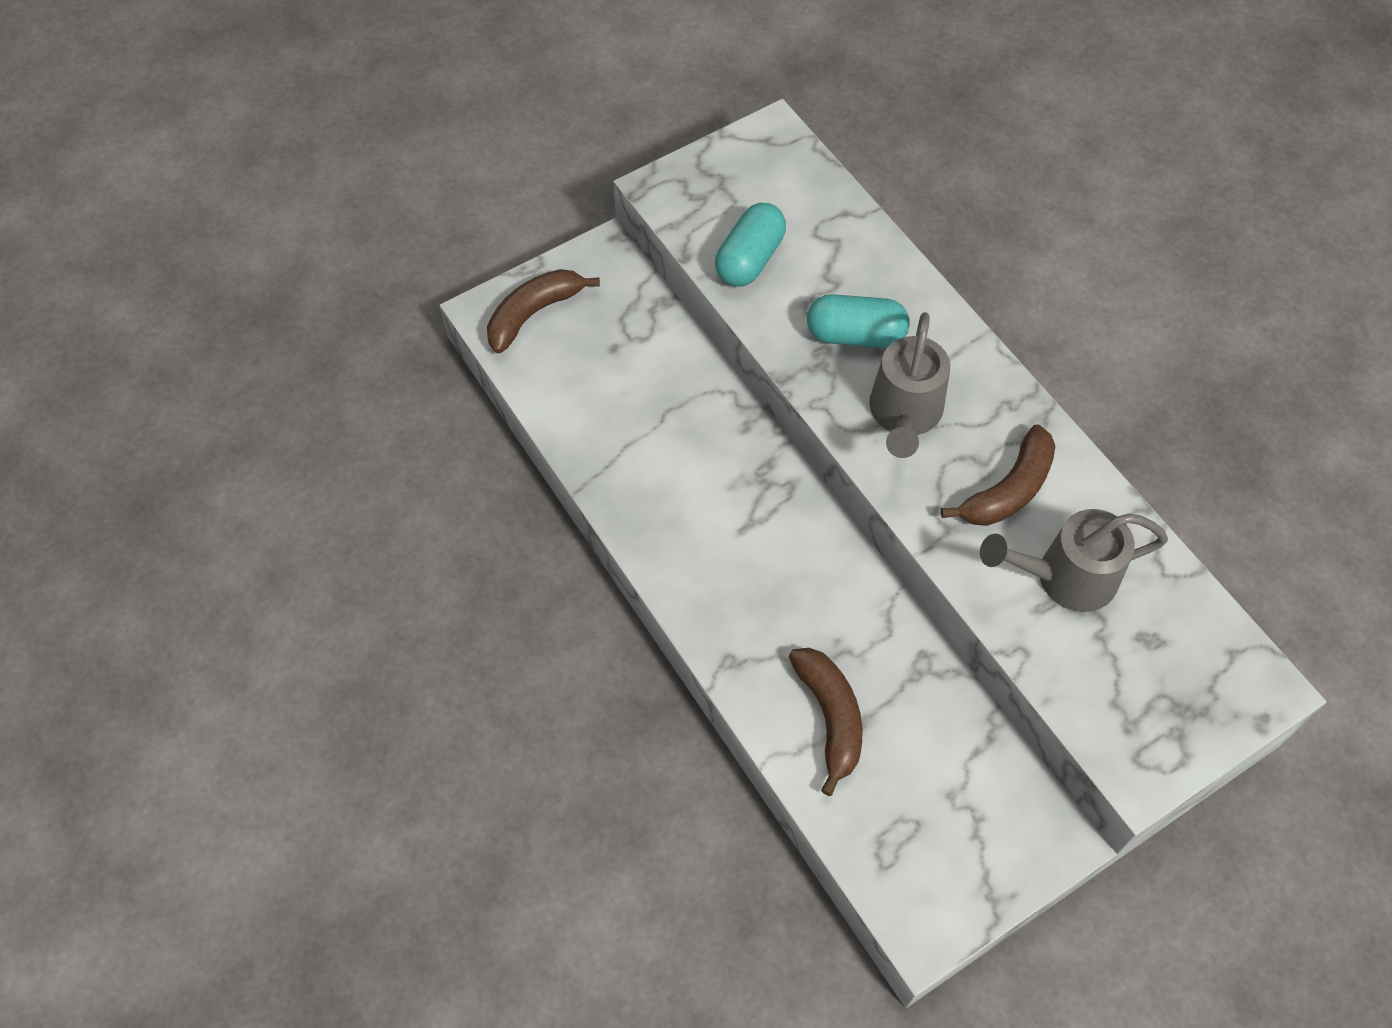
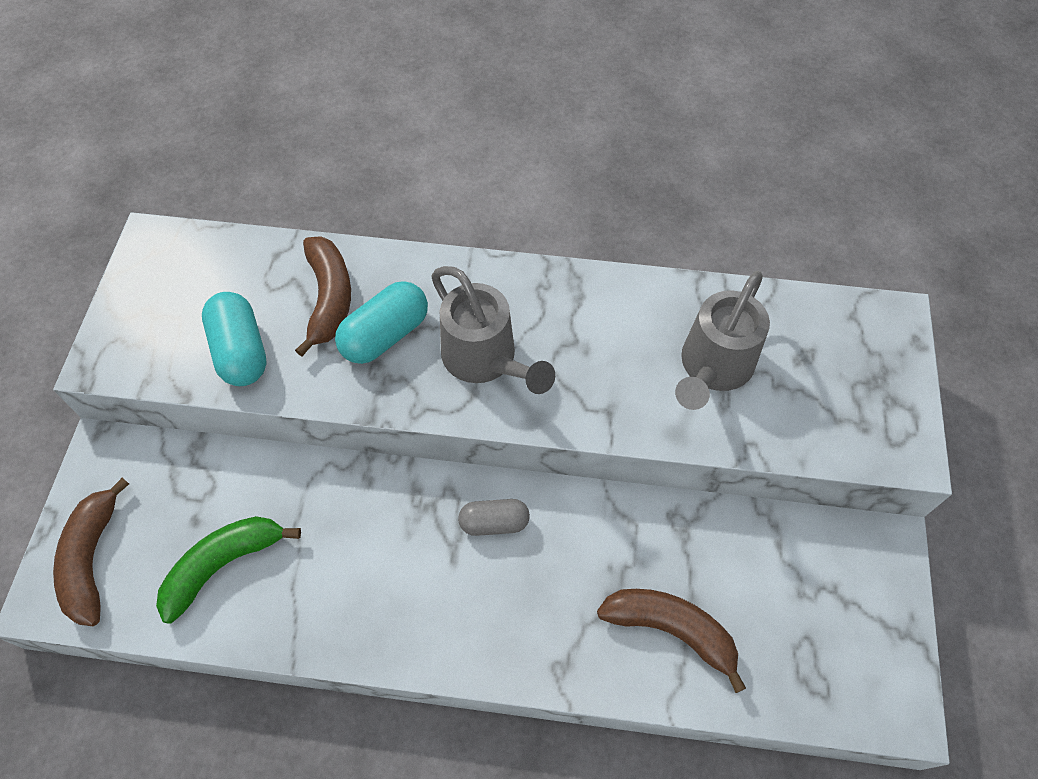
camera: 50 degrees left, 0 degrees up
(601, 391) = (223, 565): none -> green banana
(795, 535) = (494, 522): none -> grey capsule
(1008, 489) = (611, 344): brown banana -> brown banana (329, 298)

